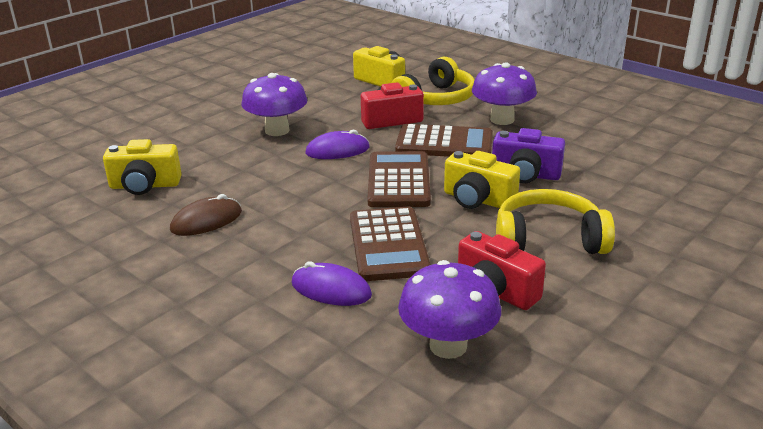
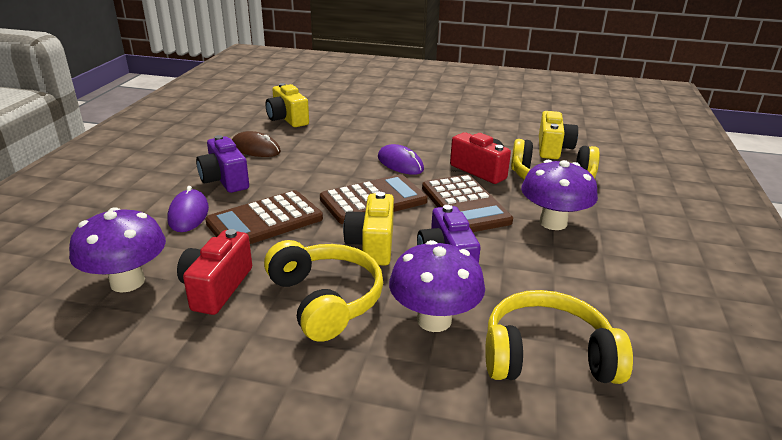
camera: 60 degrees right, 0 degrees up
(268, 254) = (225, 180): none -> purple camera
(277, 130) = (408, 134): purple mushroom -> purple mushroom (434, 320)
(661, 173) = (547, 356): none -> yellow headphones

